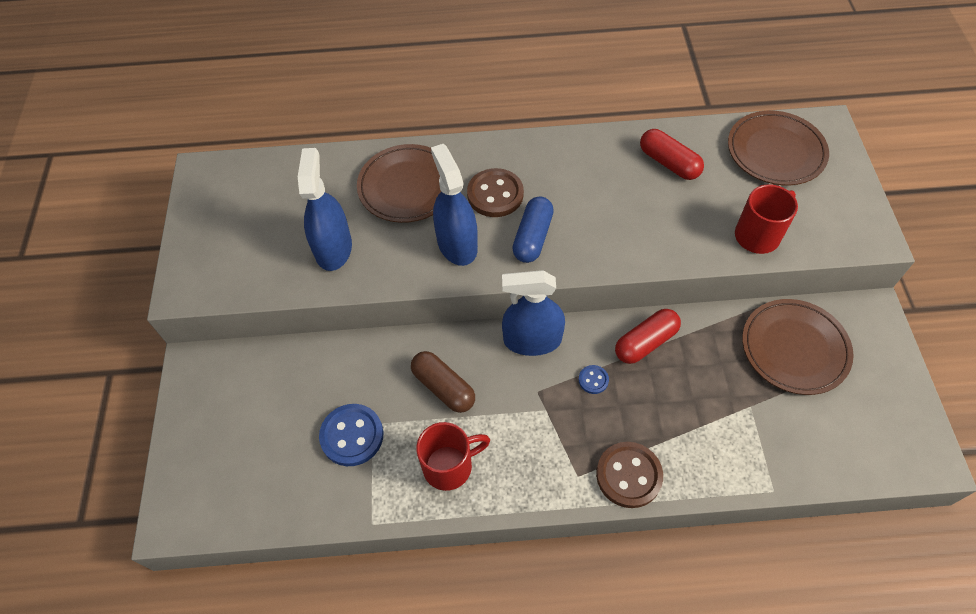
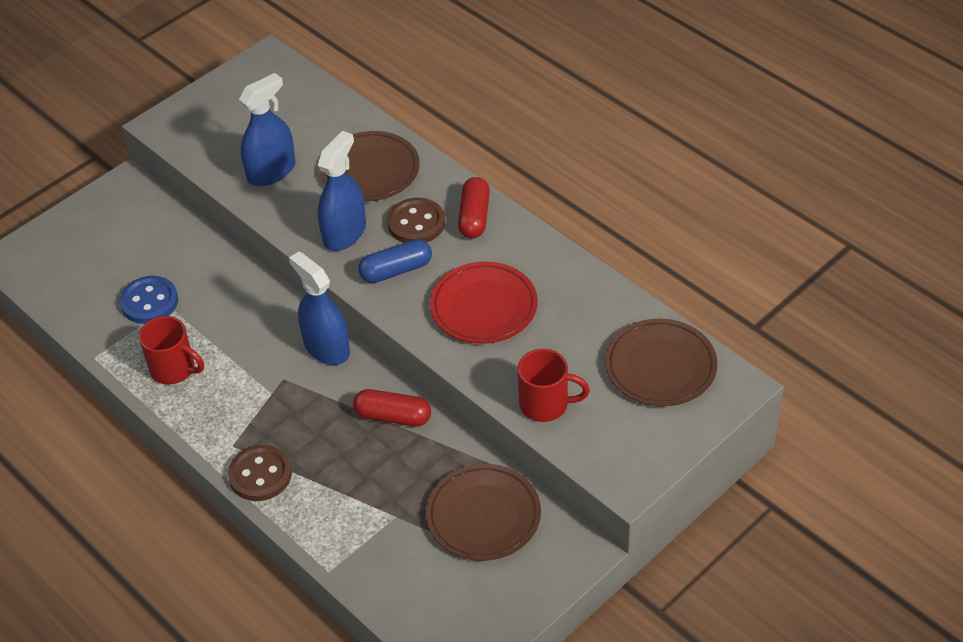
camera: 50 degrees right, 10 degrees down
(443, 387) = (235, 324): brown capsule -> none
(593, 380) = (325, 405): blue button -> none
(624, 209) = (484, 307): none -> red plate
(669, 163) = (567, 305): red capsule -> red capsule (474, 217)

